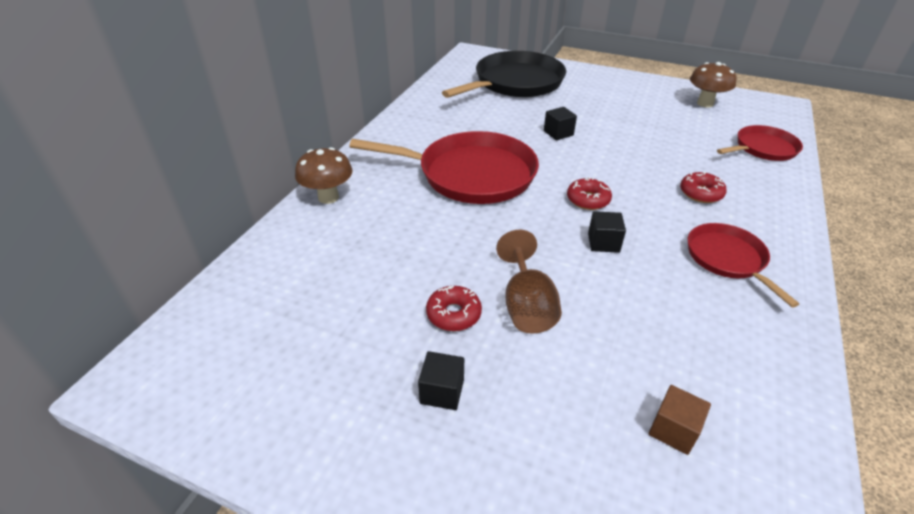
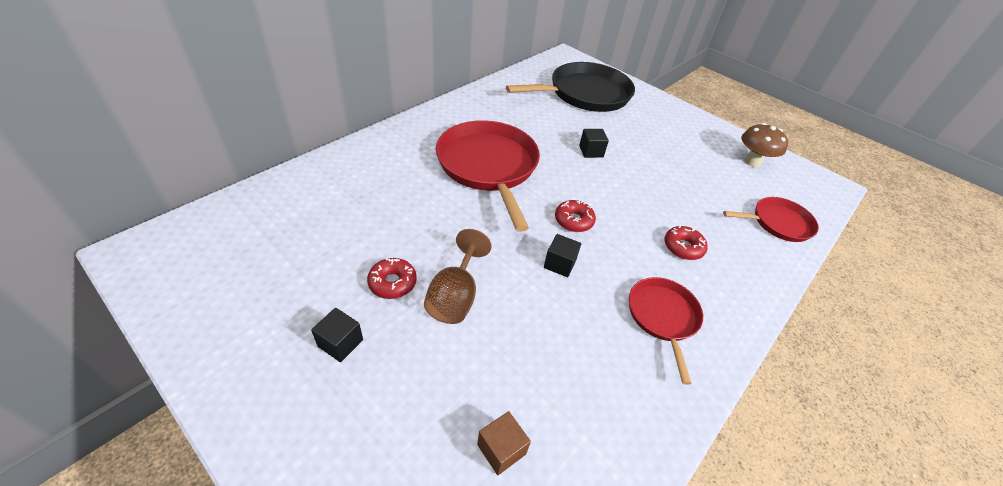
camera: 15 degrees right, 5 degrees up
(328, 197) = (363, 152): brown mushroom -> none
(470, 174) = (488, 167): red pan -> red pan turned 135 degrees counterclockwise

